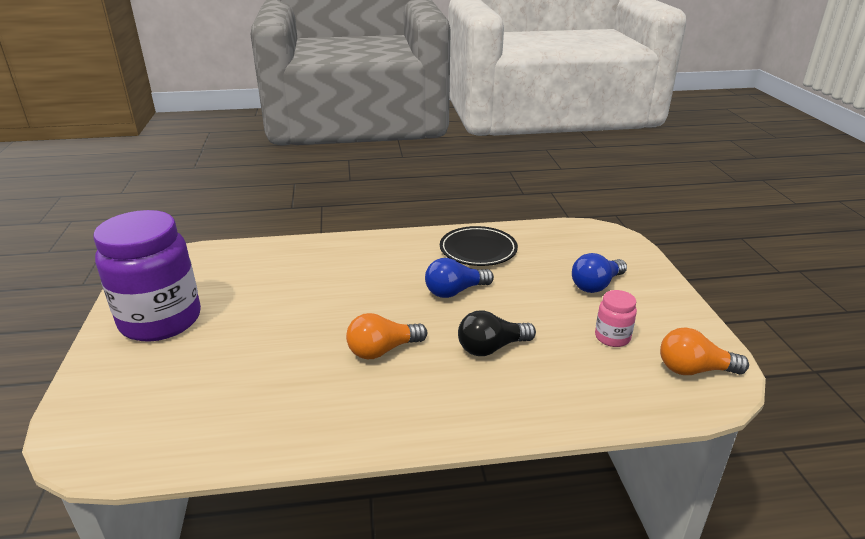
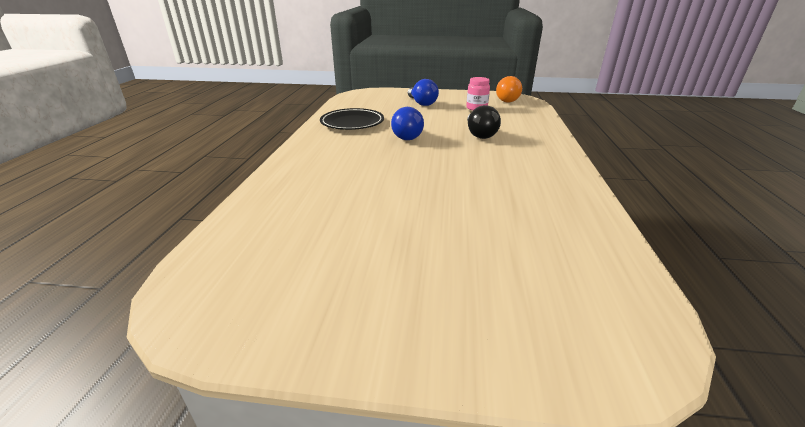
camera: 75 degrees left, 0 degrees up
(161, 320) = (370, 294): purple jar -> none
(382, 350) = (474, 165): orange light bulb -> none

